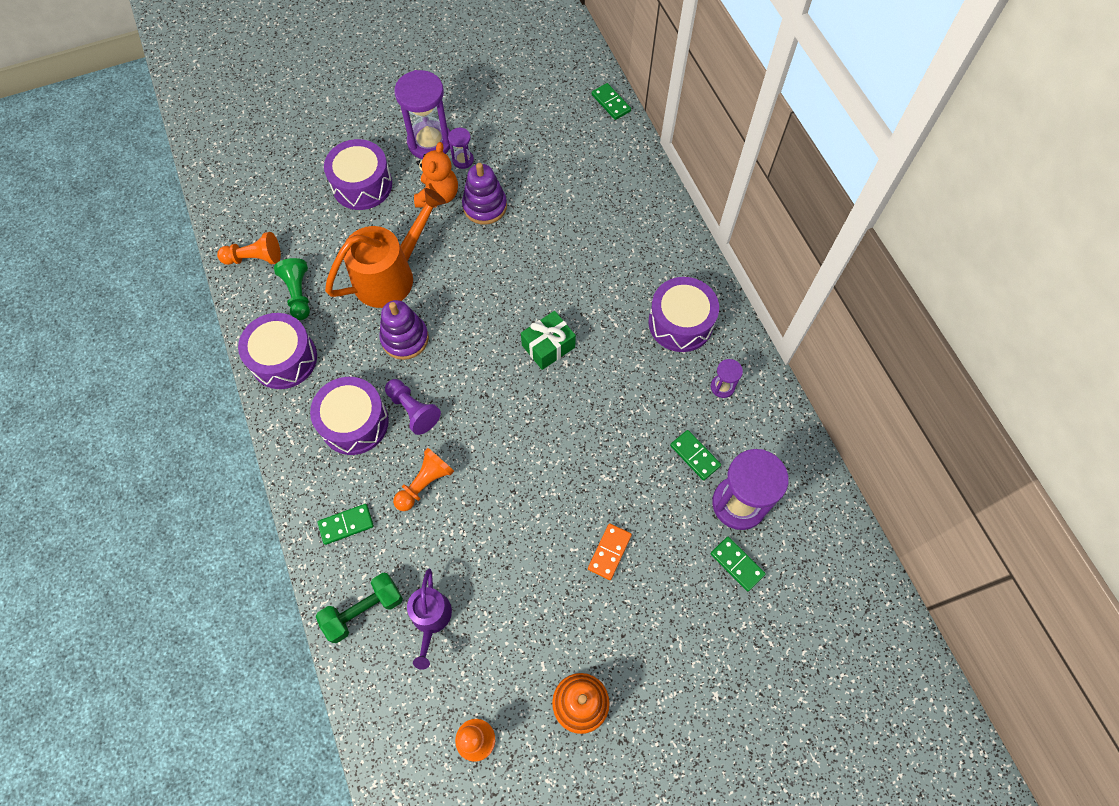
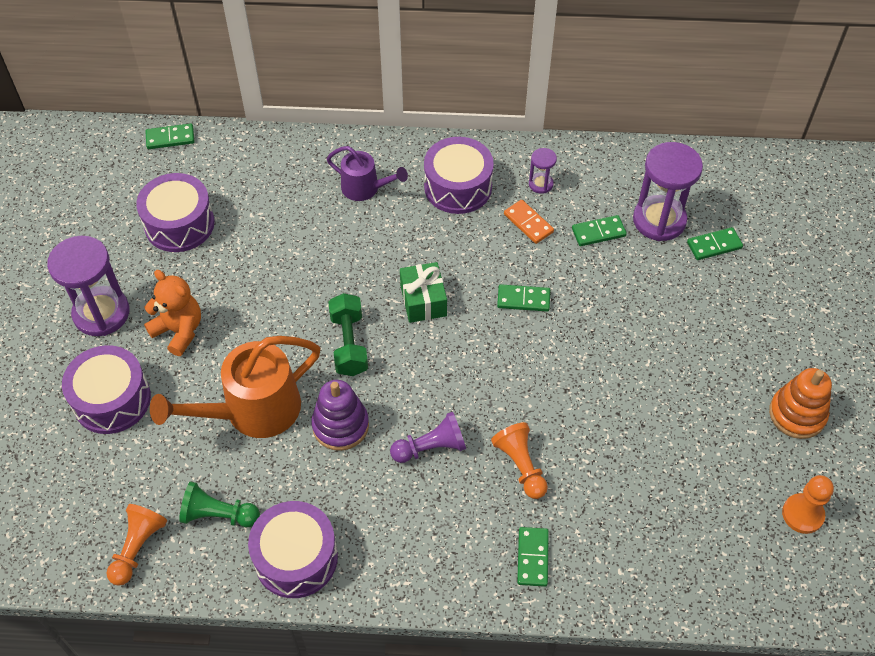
camera: 65 degrees left, 10 degrees down
(354, 422) = (416, 510): purple drum -> purple drum (179, 224)
(363, 610) = (635, 572): green dumbbell -> green dumbbell (349, 344)
(391, 275) = (252, 411): orange watering can -> orange watering can turned 105 degrees counterclockwise
(431, 619) = (669, 511): purple watering can -> purple watering can (365, 188)
(463, 160) = (148, 291): purple hourglass -> none
(485, 206) = (222, 293): purple stacking toy -> none
(588, 422) = (523, 299): none -> green domino
(609, 552) = (663, 335): orange domino -> orange domino (528, 223)

